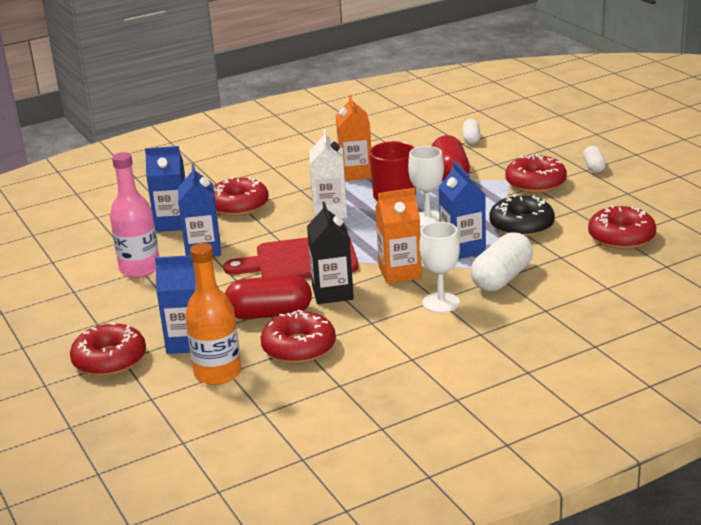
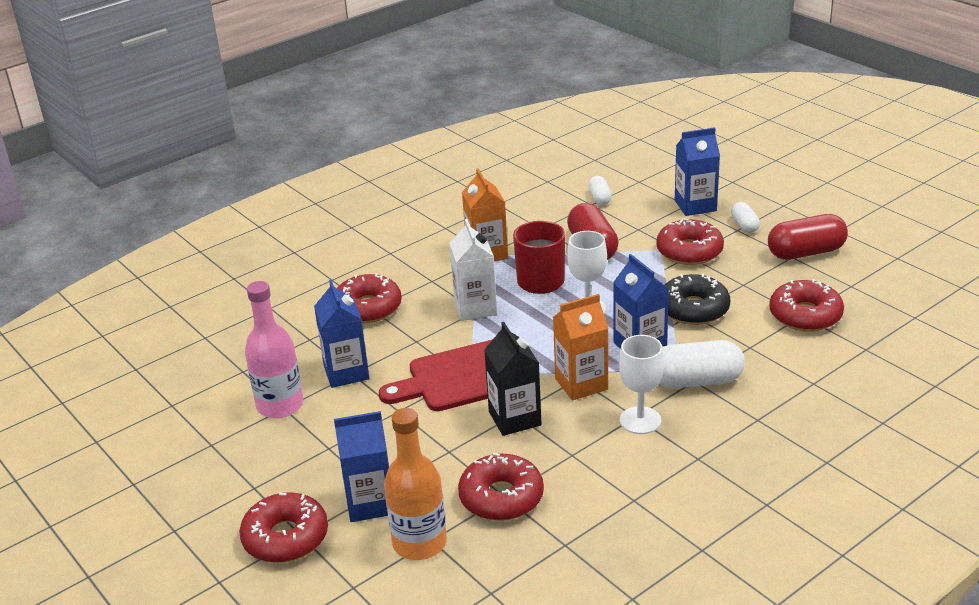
camera: 10 degrees left, 5 degrees up
(172, 223) = (298, 339): blue carton -> blue carton (695, 205)
(269, 314) = (452, 454): red capsule -> red capsule (806, 252)
(502, 278) = (696, 381): white capsule -> white capsule turned 60 degrees clockwise

